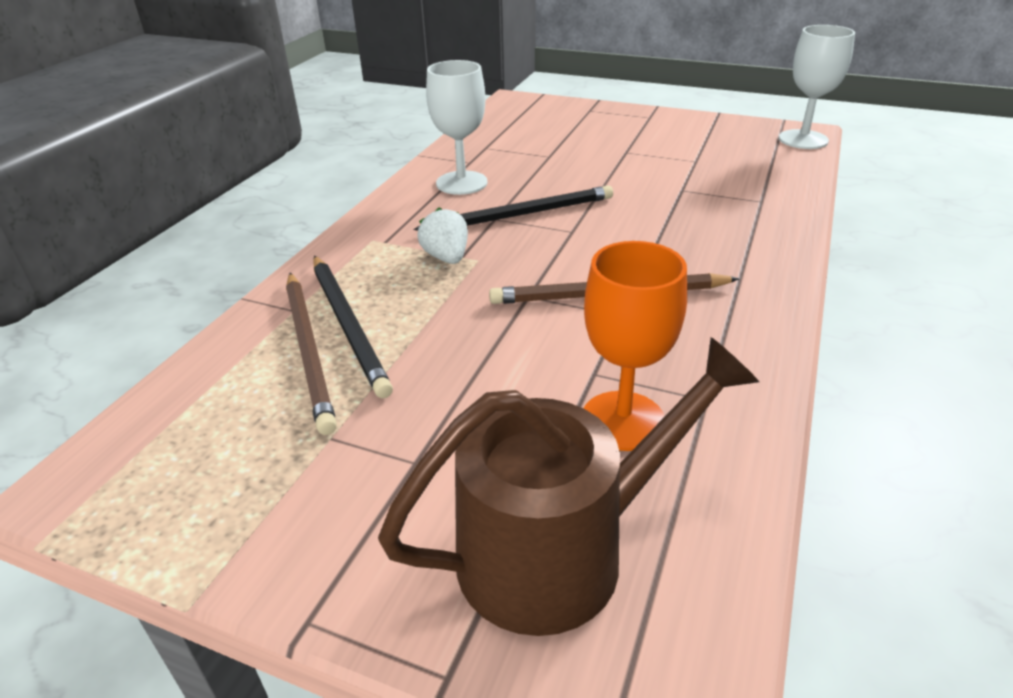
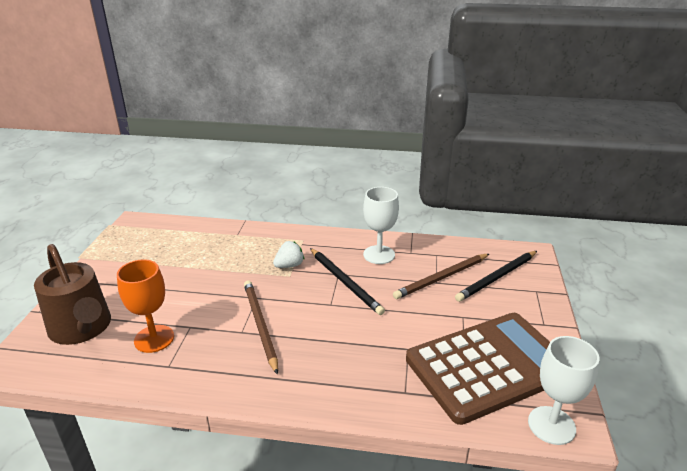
camera: 75 degrees right, 5 degrees down
(309, 351) = (206, 245): brown pencil -> brown pencil (441, 278)
(348, 325) = (225, 250): black pencil -> black pencil (497, 277)
(717, 152) = (489, 366): none -> brown calculator

